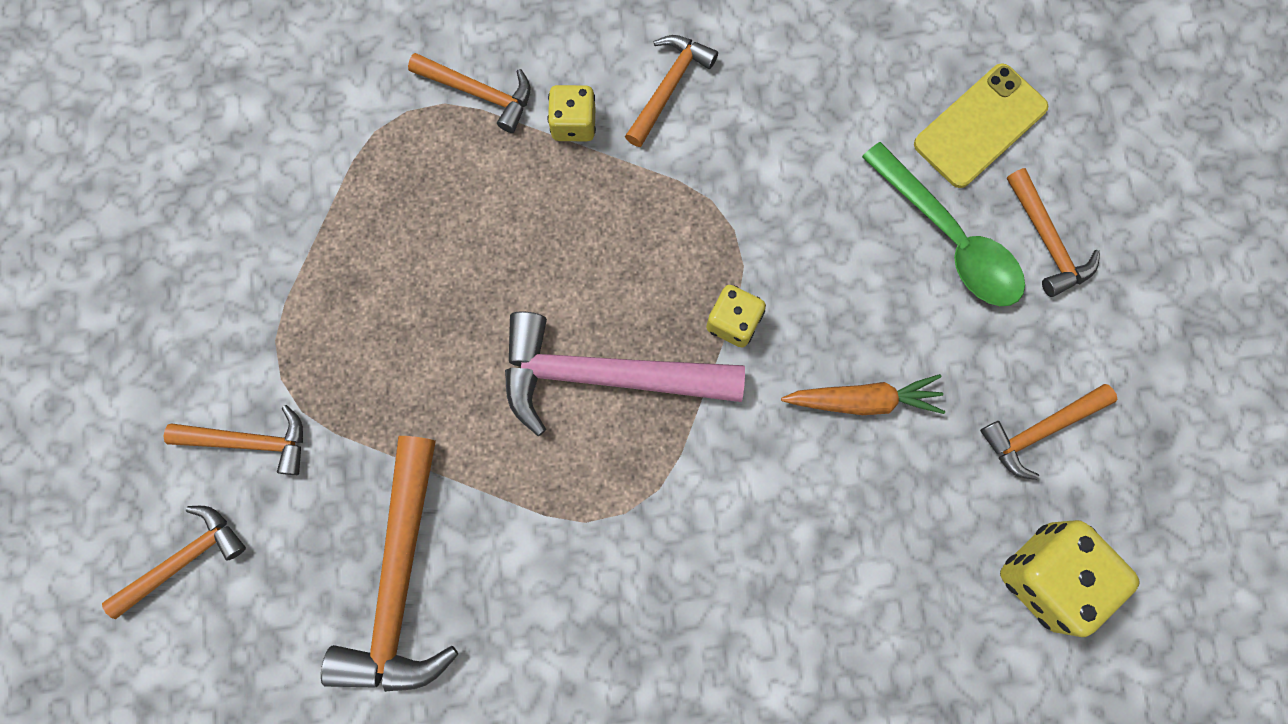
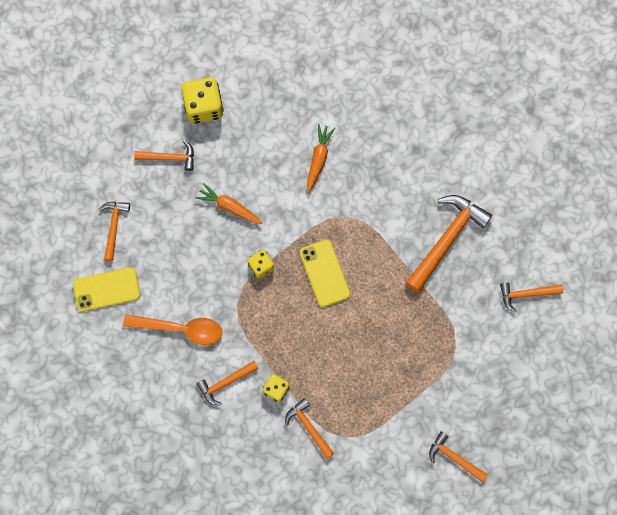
camera: 150 degrees left, 0 degrees up
(250, 441) = (479, 326): orange hammer -> orange hammer (454, 457)
(605, 376) = (324, 273): pink hammer -> yellow phone
(751, 601) = (318, 159): none -> orange carrot
(805, 132) = (181, 329): none -> orange spoon
(950, 239) = (152, 250): green spoon -> none

